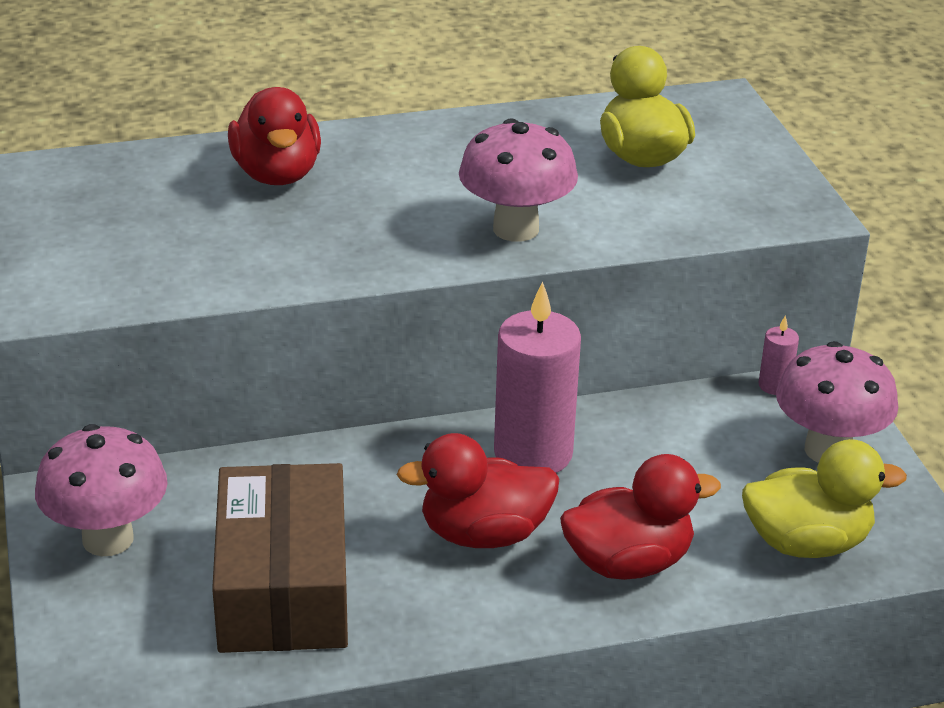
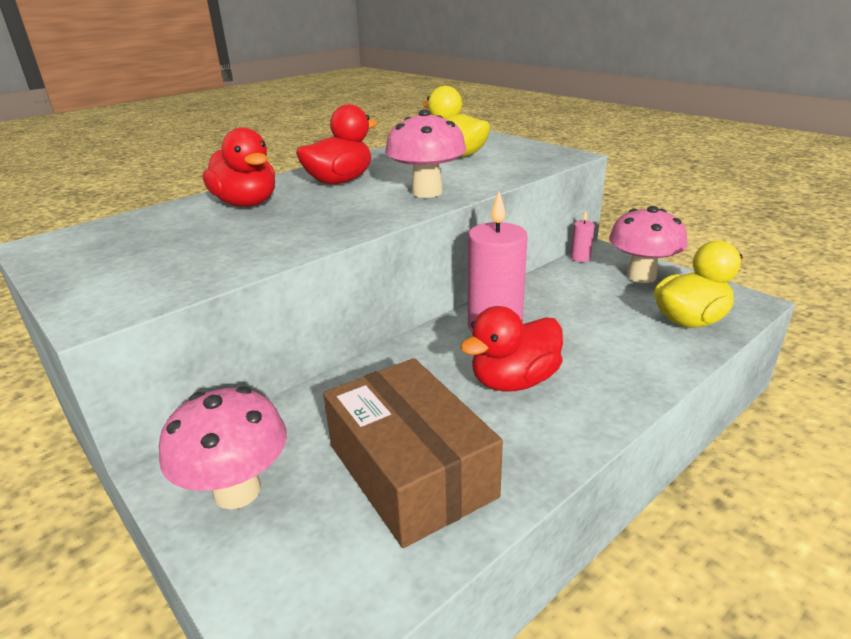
camera: 25 degrees left, 5 degrees down
(628, 563) = (615, 365): red duck -> red duck (340, 181)

